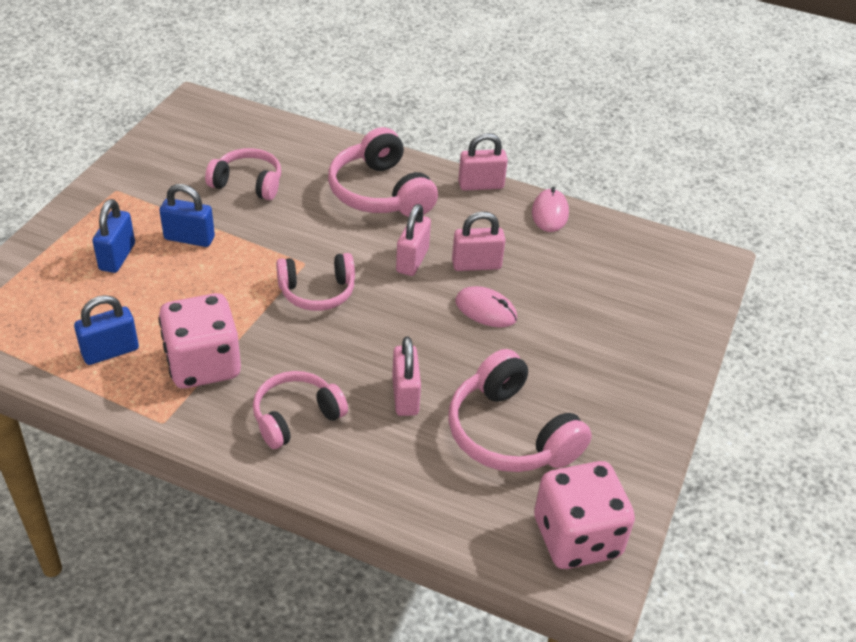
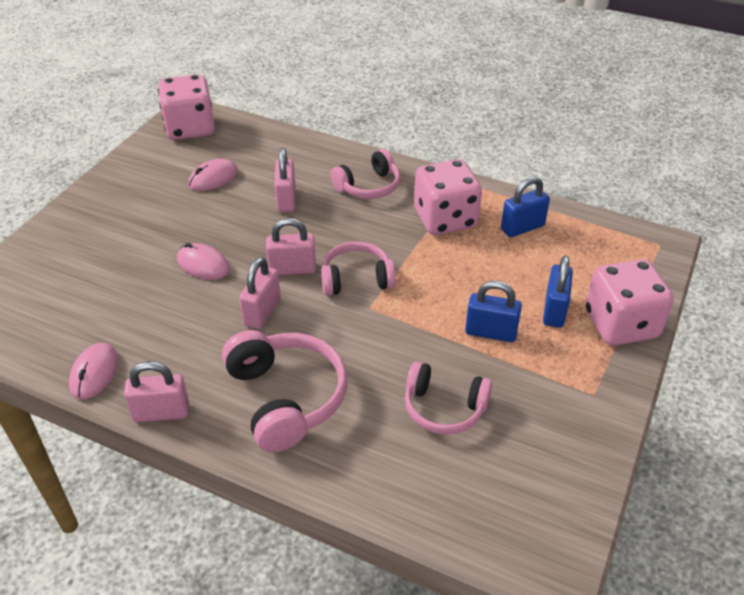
camera: 175 degrees left, 0 degrees up
(57, 243) = (620, 324): none -> pink dice
(476, 265) = (198, 308): pink padlock -> pink padlock (292, 269)
(510, 433) = (213, 178): pink headphones -> pink mouse

